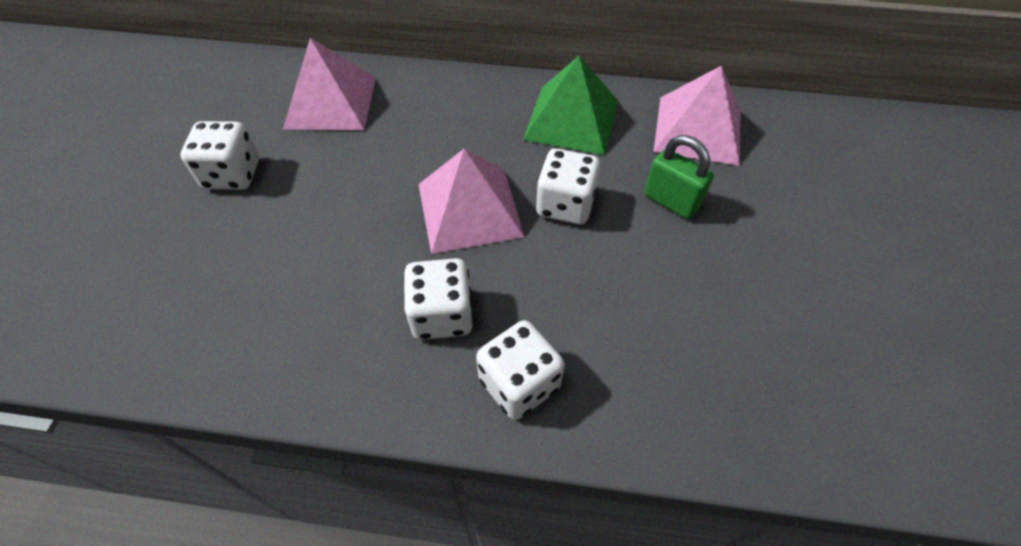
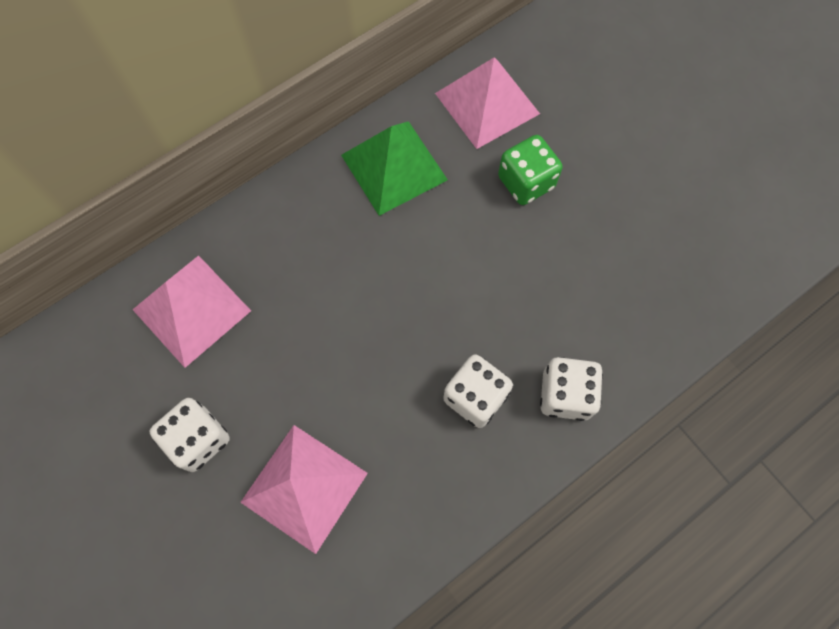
camera: 45 degrees left, 15 degrees up
(470, 209) = (407, 306): pink pyramid -> pink pyramid (304, 487)
(565, 205) = (464, 245): white dice -> none
(671, 201) = (526, 182): green padlock -> green dice

